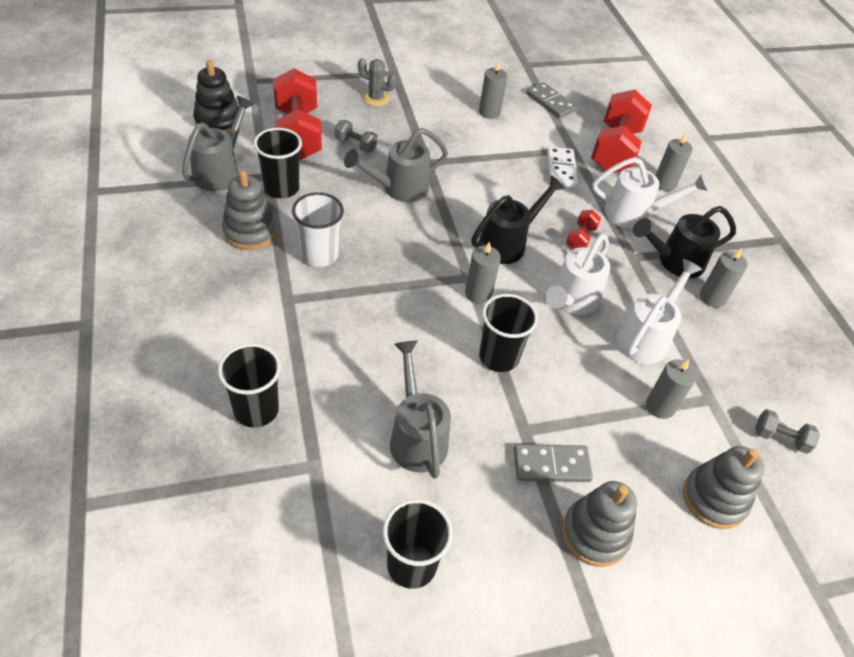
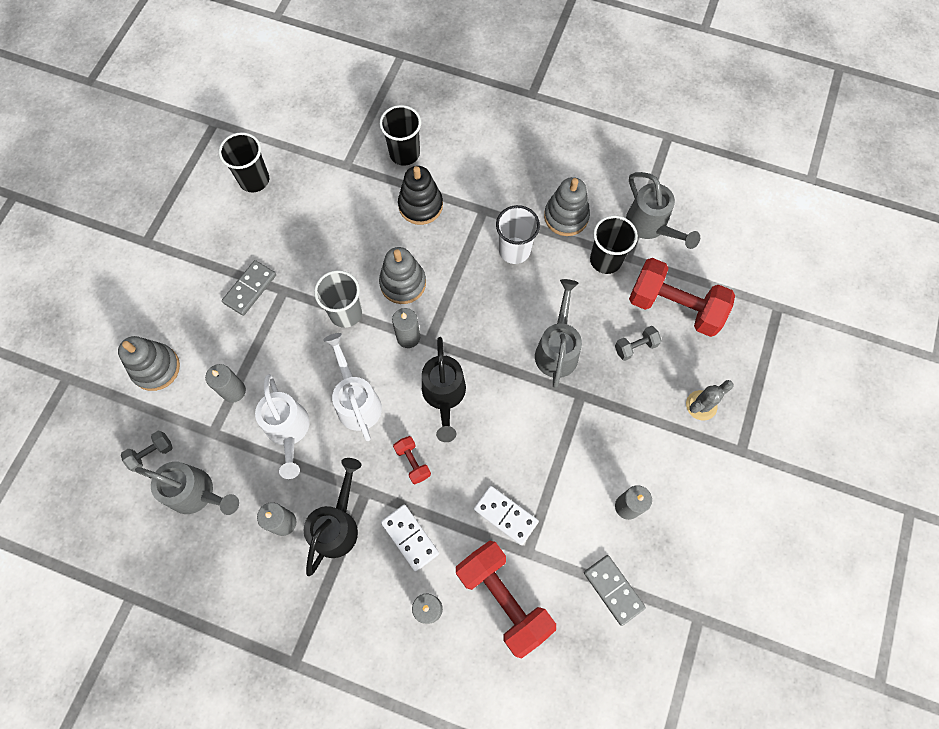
camera: 130 degrees right, 20 degrees up
(218, 121) = (722, 252): black stacking toy -> black stacking toy (420, 205)
(416, 437) = (324, 226): grey watering can -> grey watering can (197, 493)
(499, 357) = (346, 313): black cup -> grey cup
(550, 102) = (613, 590): grey domino -> grey domino turned 60 degrees clockwise
(595, 534) = (194, 281): grey stacking toy -> grey stacking toy (403, 283)
(634, 214) = (410, 538): white watering can -> white domino

